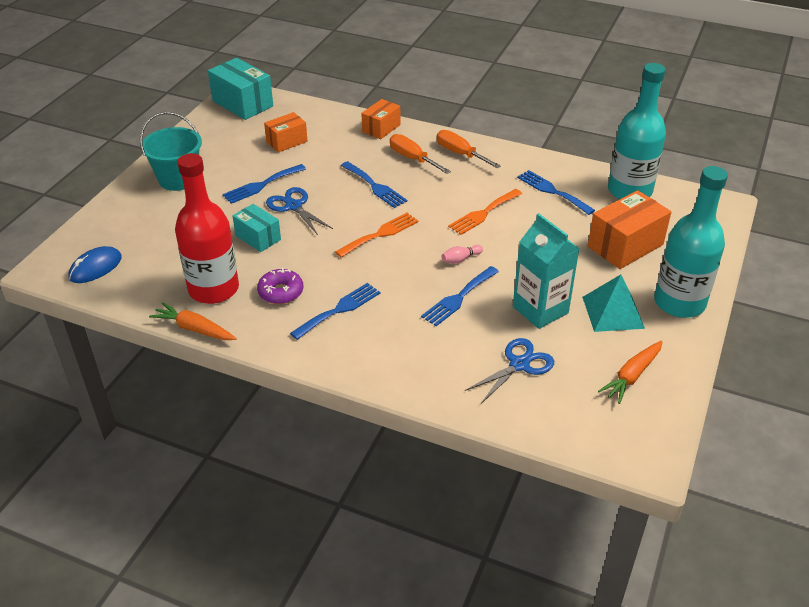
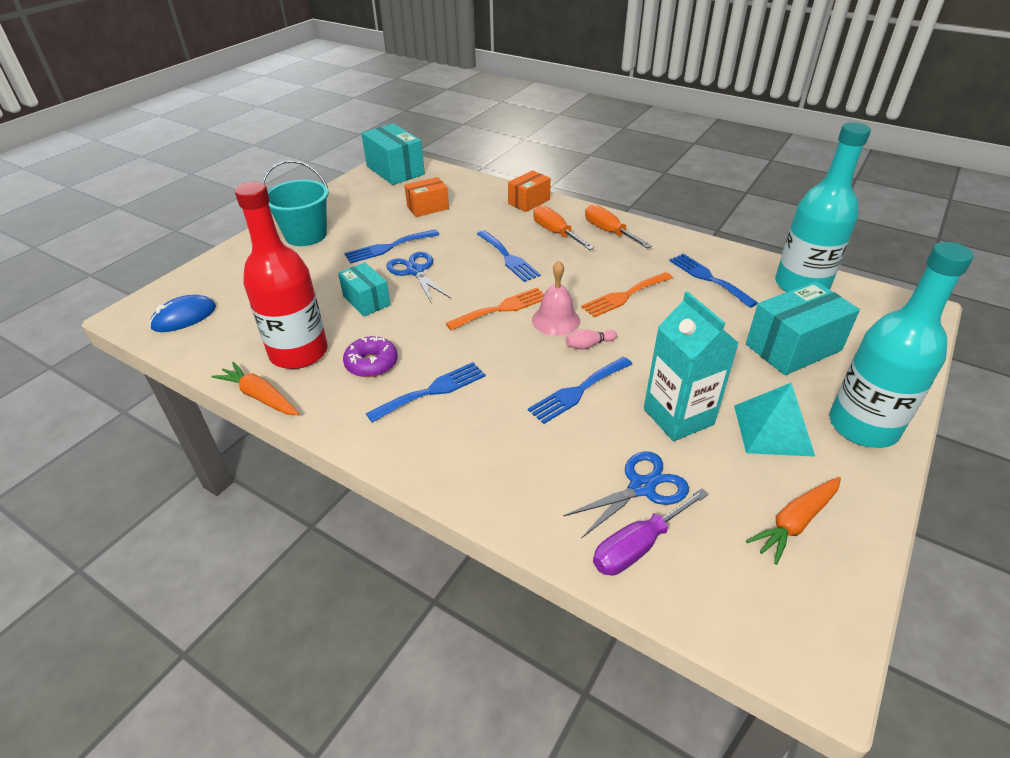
camera: 10 degrees right, 0 degrees up
(429, 240) = (556, 320): none -> pink bell
(522, 405) = (637, 546): none -> purple screwdriver
(625, 245) = (793, 347): orange box -> turquoise box

